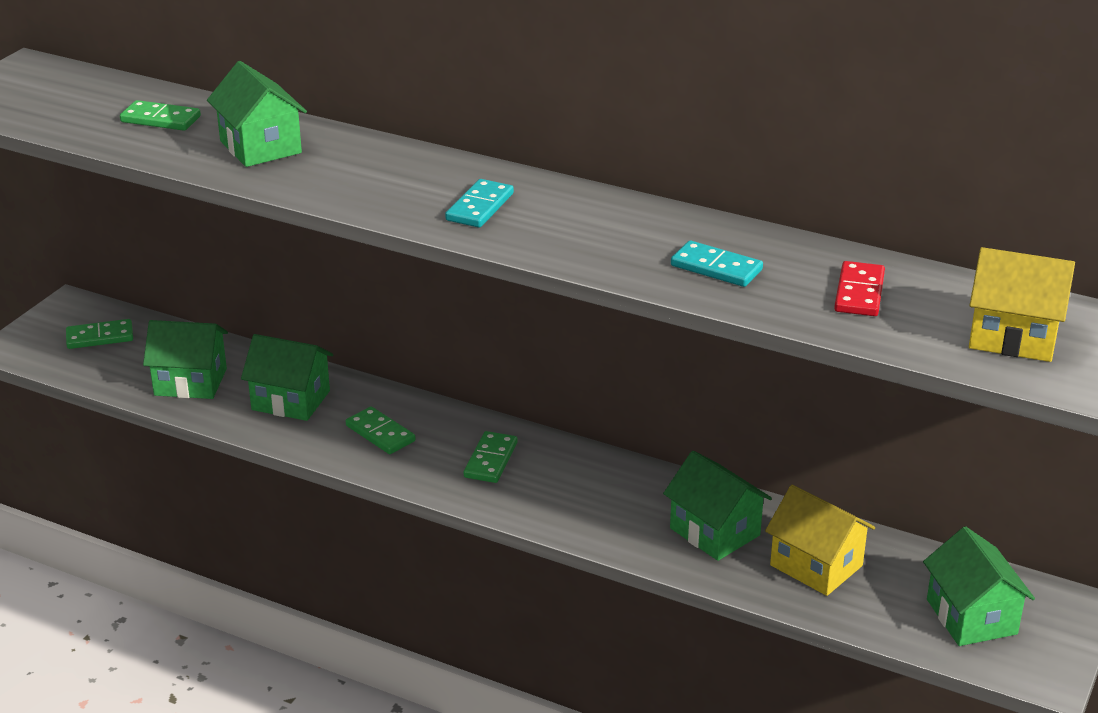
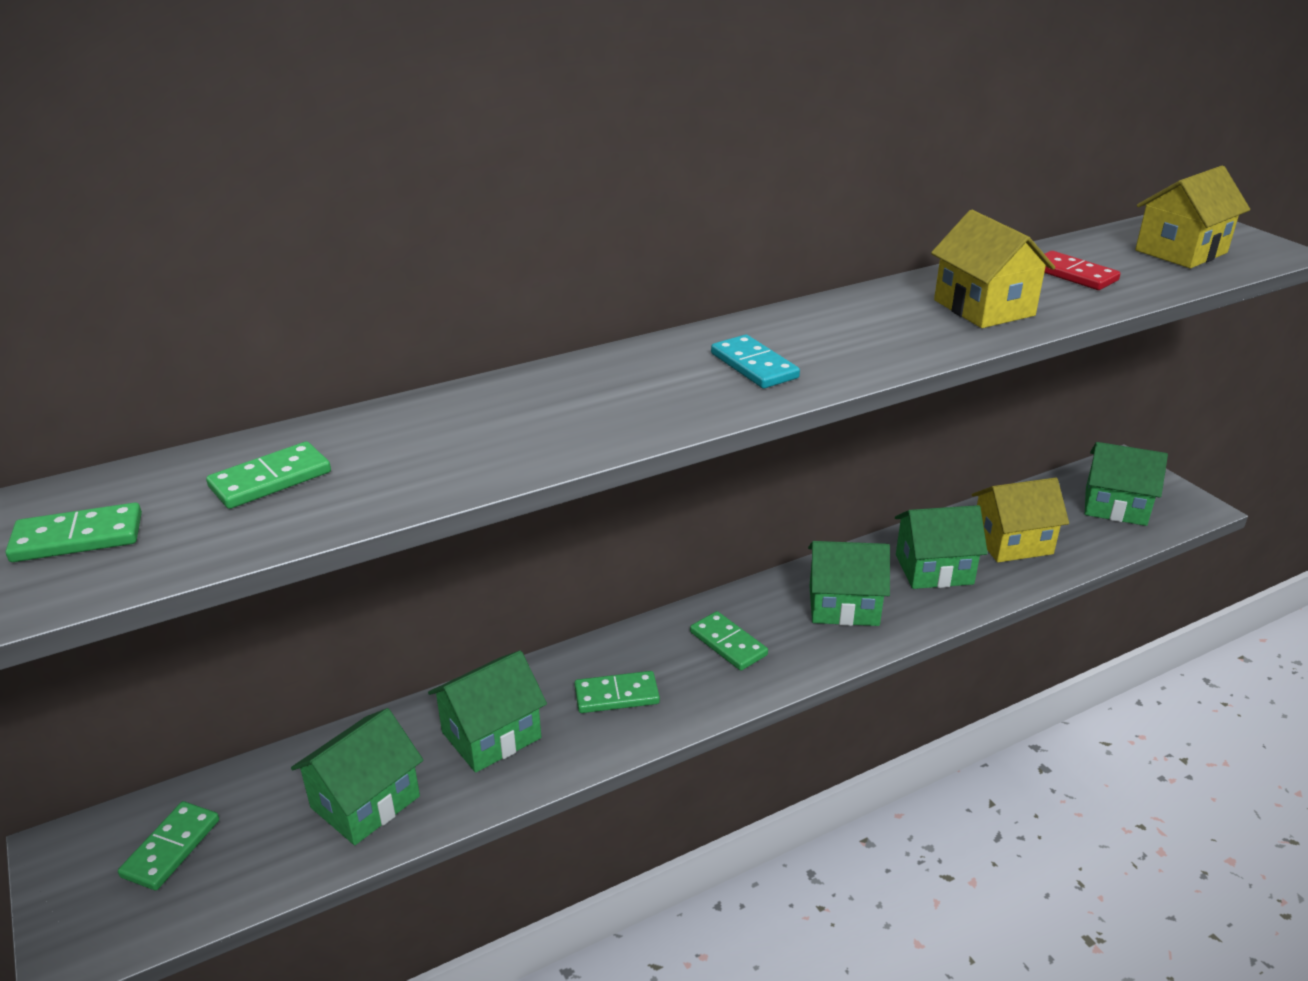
camera: 55 degrees left, 0 degrees up
(60, 99) = (78, 537): none -> green domino
(260, 147) = (450, 438): green house -> green house (843, 605)
(716, 268) = (983, 308): turquoise domino -> yellow house

